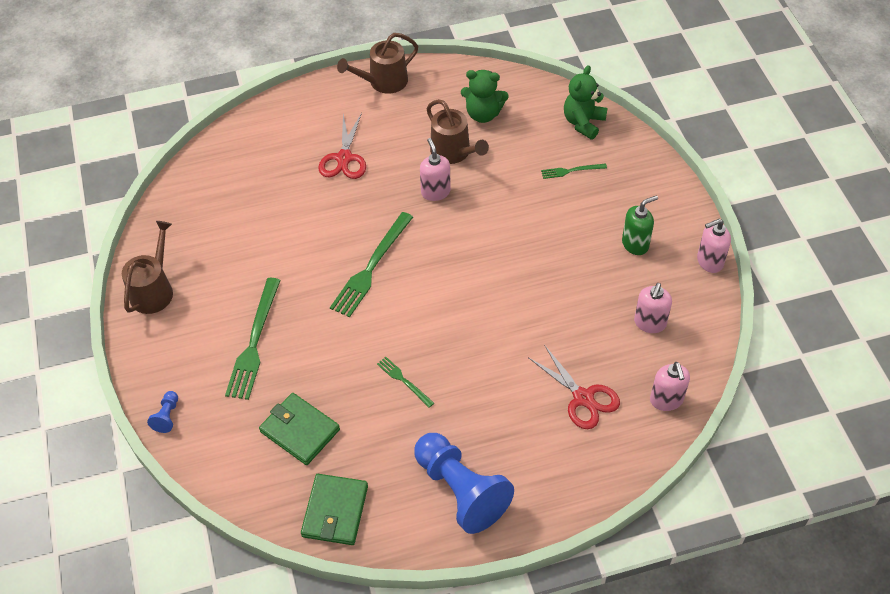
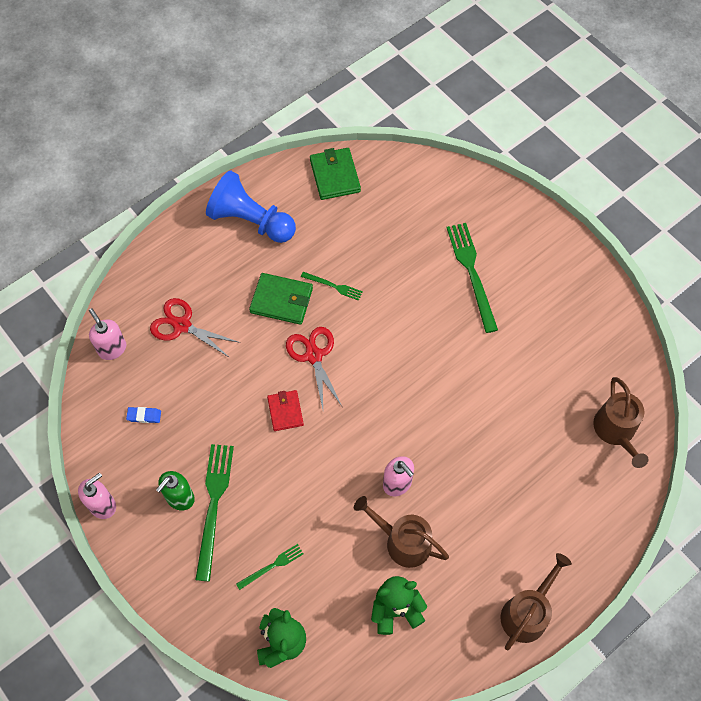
camera: 155 degrees right, 10 degrees up
(154, 290) = (585, 285): brown watering can -> brown watering can (616, 431)
(167, 416) = (498, 193): blue pawn -> none
(300, 431) = (393, 219): green wallet -> green wallet (281, 300)
(344, 158) = (508, 489): red scissors -> red scissors (313, 355)
(371, 267) = (414, 377): green fork -> green fork (213, 505)
(509, 280) = (285, 411): none -> red wallet
(649, 323) = (144, 416): pink soap dispenser -> blue eraser

